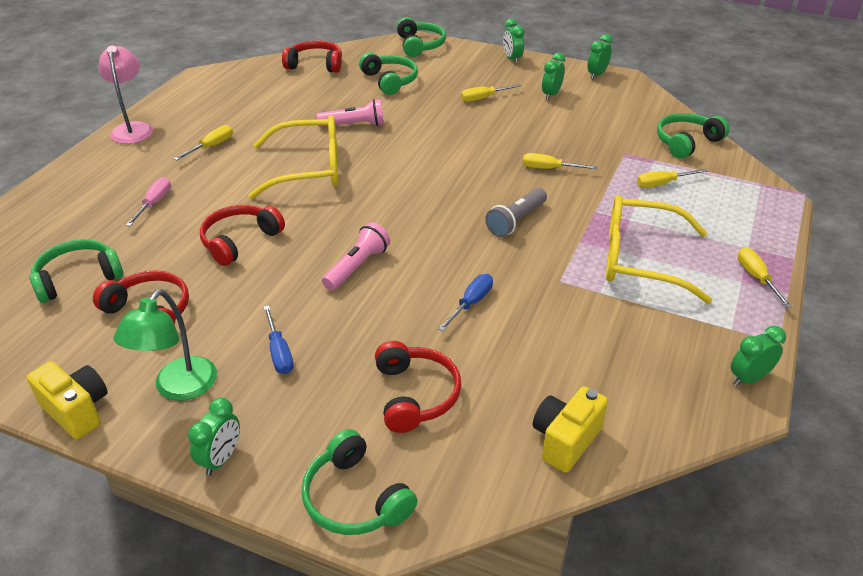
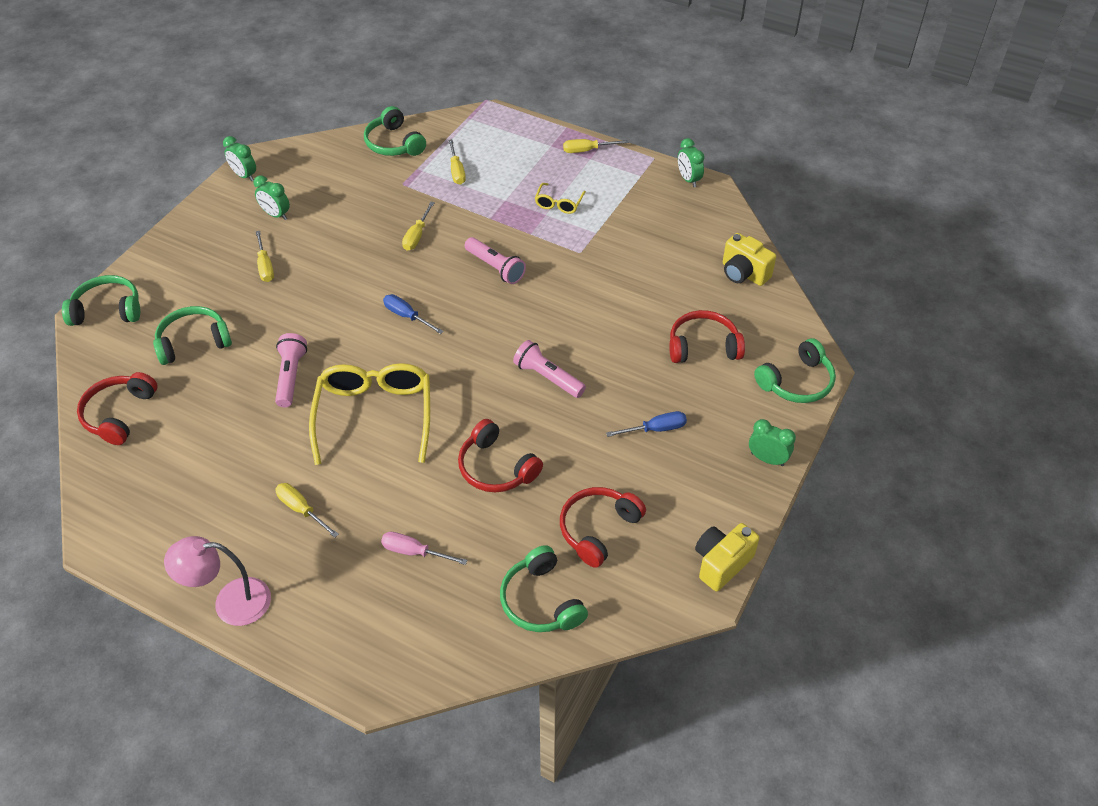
camera: 85 degrees left, 10 degrees up
(178, 388) = (696, 494): green lamp -> none
(471, 303) = (603, 307): blue screwdriver -> blue screwdriver (407, 316)
(512, 59) = (180, 233): green clock -> none
(516, 221) = (495, 268): grey flashlight -> pink flashlight
(641, 260) = (559, 203): yellow glasses -> yellow glasses, size x0.47

